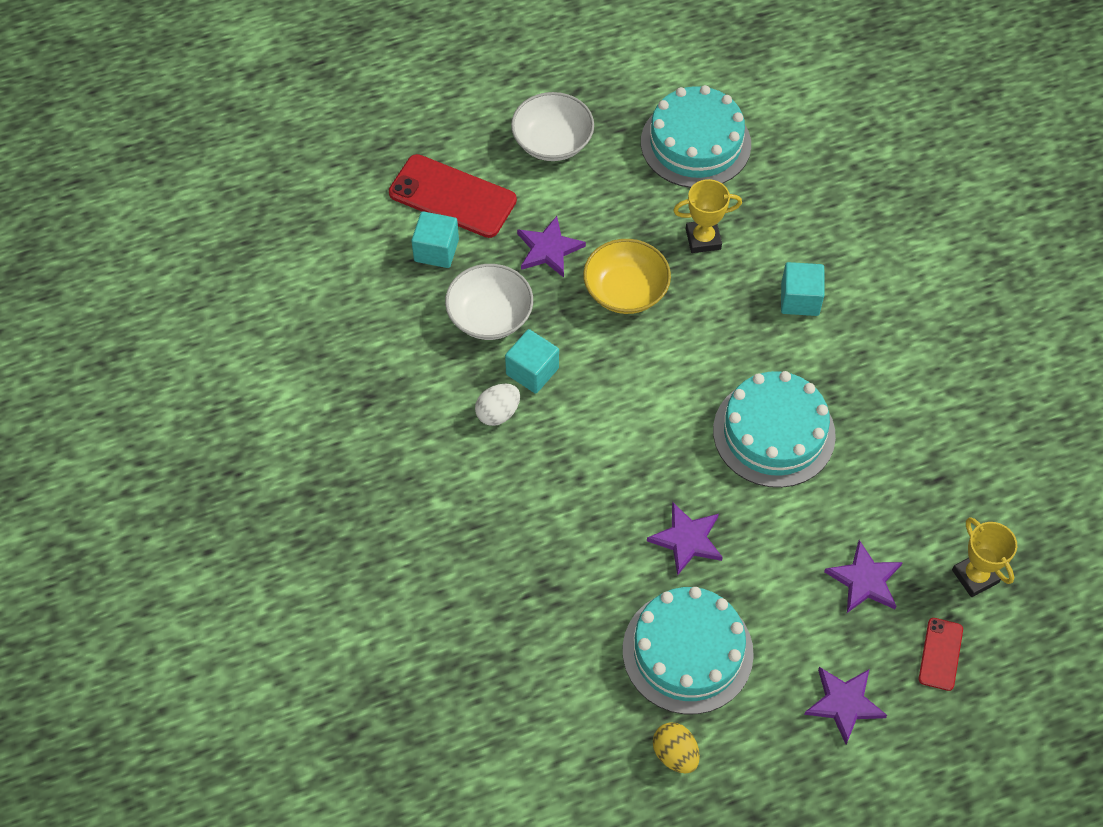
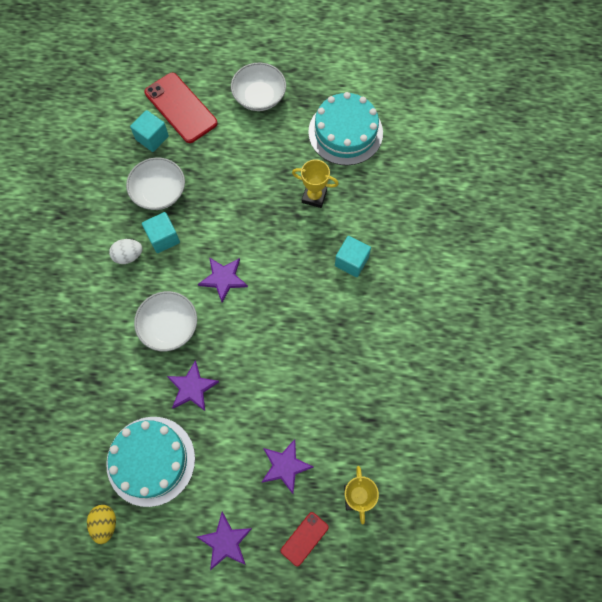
camera: 25 degrees right, 10 degrees up
(549, 249) = (218, 164): purple star -> purple star (223, 279)
(609, 478) = (169, 326): none -> white bowl
(626, 290) = (248, 210): yellow bowl -> none
(774, 433) = (285, 342): turquoise cake -> none

